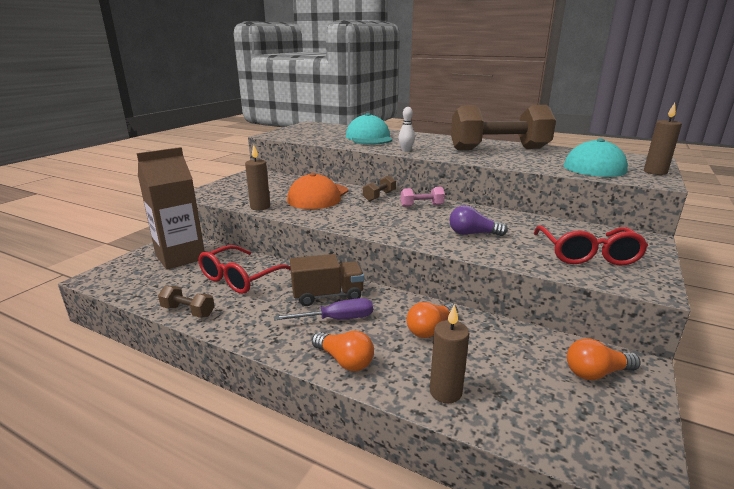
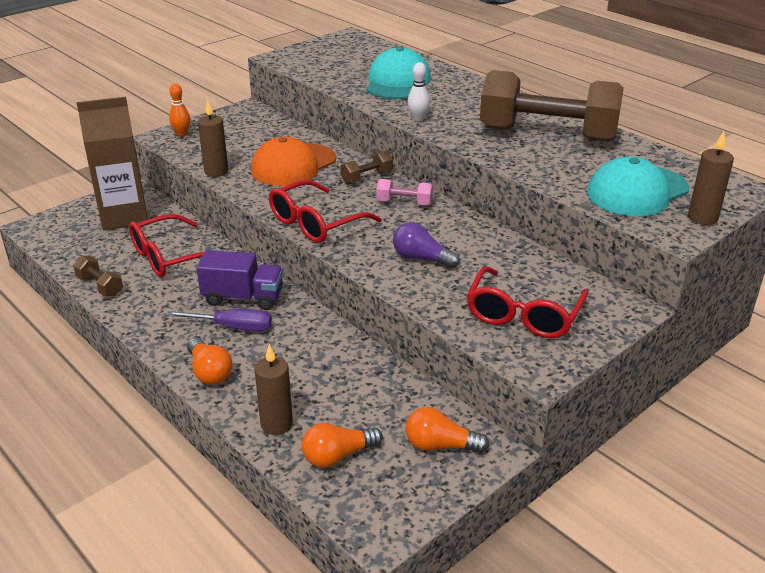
camera: 20 degrees right, 10 degrees up
(213, 190) = (182, 134): none -> orange bowling pin
(327, 295) = (243, 297): brown truck -> purple truck
(370, 225) = (315, 223): none -> red glasses
(430, 329) = (317, 360): orange light bulb -> orange light bulb (338, 456)

